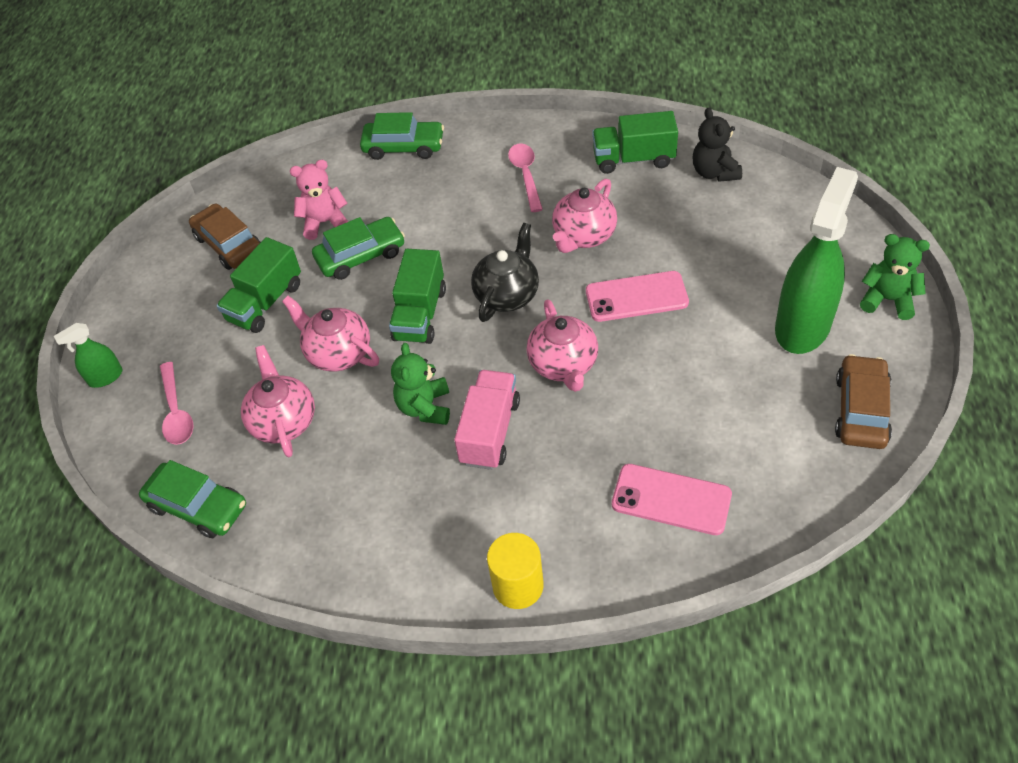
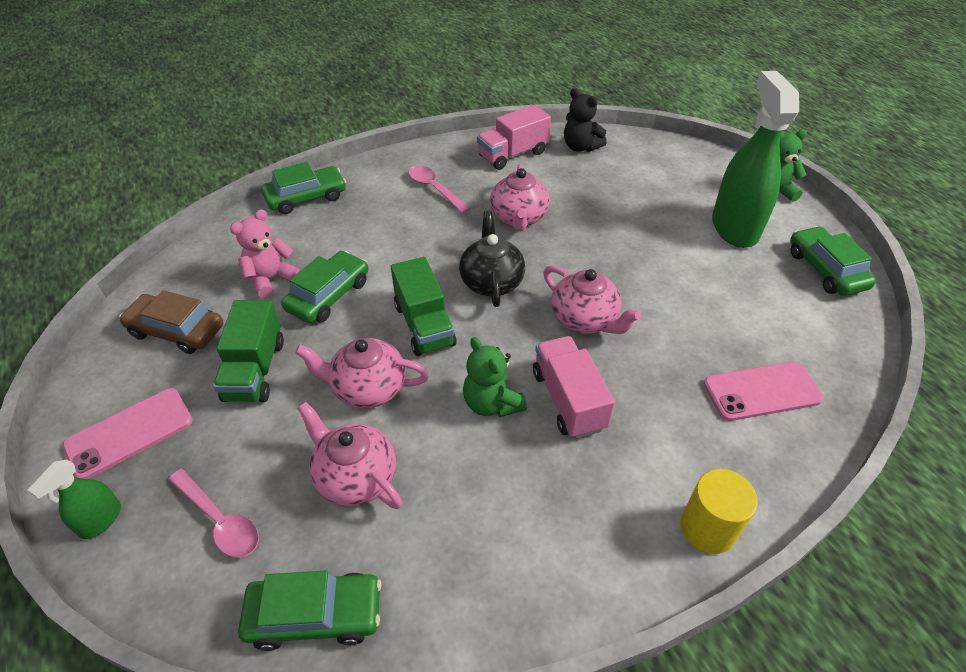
camera: 35 degrees left, 5 degrees down
(633, 159) = (512, 154): green truck -> pink truck
(636, 297) = (598, 248): pink phone -> pink phone (129, 433)
(861, 410) = (825, 269): brown car -> green car

